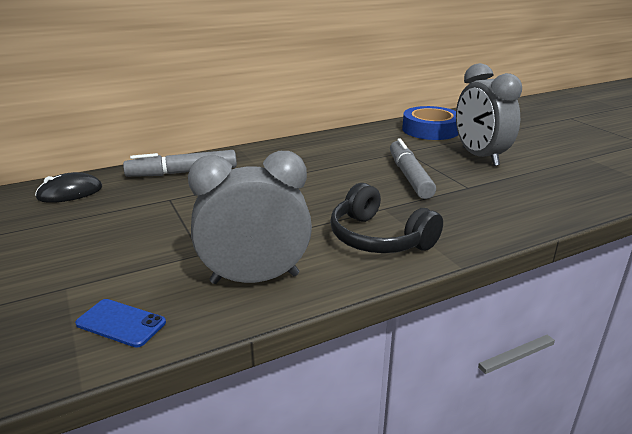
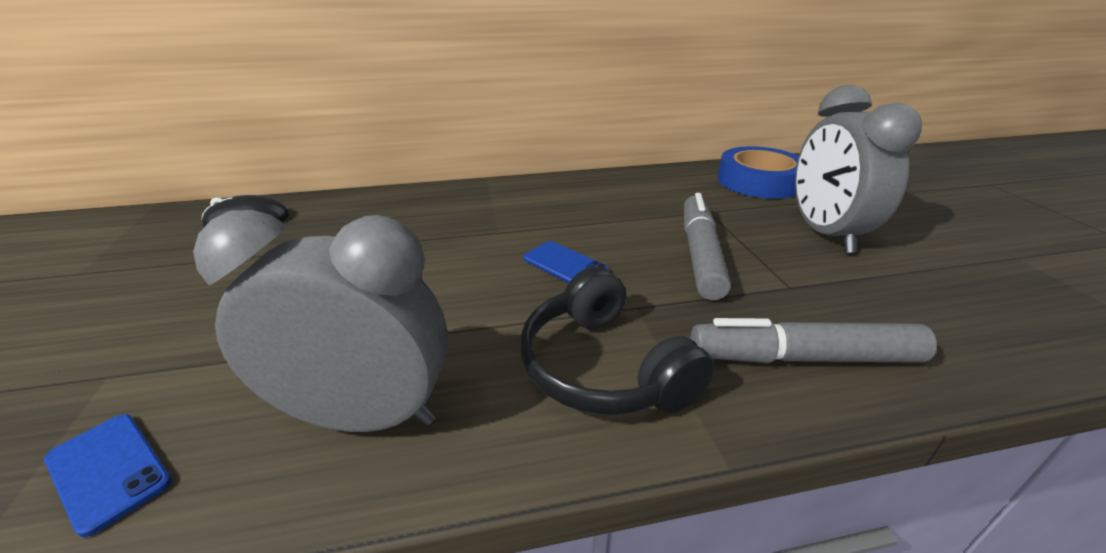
camera: 15 degrees right, 5 degrees up
(182, 173) = (395, 209): grey marker -> grey marker (803, 357)
(327, 192) = (565, 265): none -> blue phone

